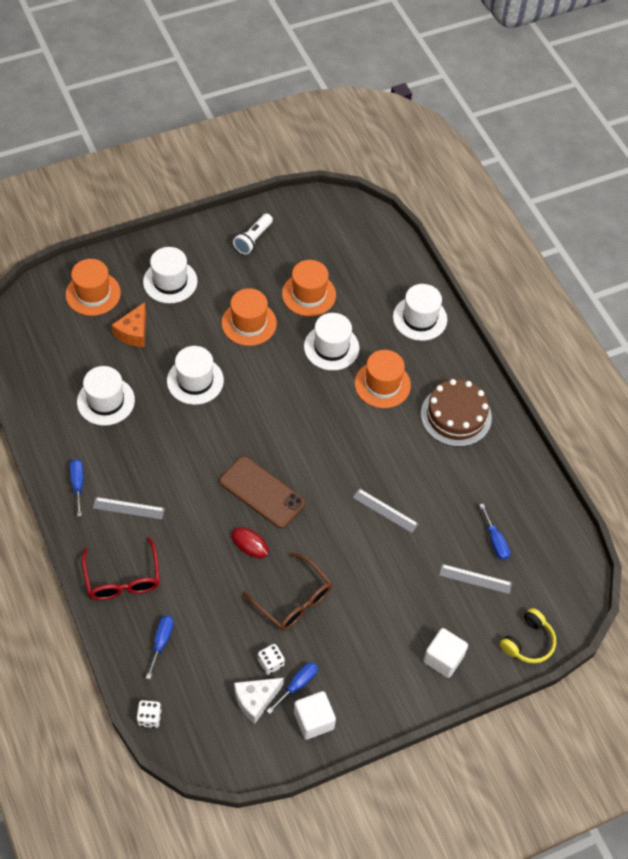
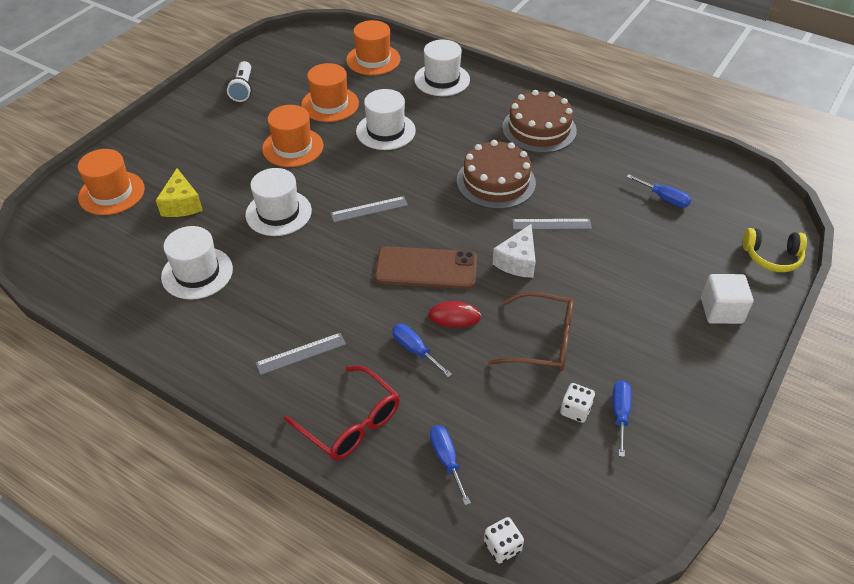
camera: 30 degrees left, 10 degrees down
(78, 484) = (225, 361): blue screwdriver -> blue screwdriver (415, 350)
(133, 332) = (181, 204): orange cheese -> yellow cheese
(170, 281) = (187, 150): white hat -> none
(255, 700) = (594, 455): white cheese -> white cheese (517, 261)
(313, 720) = (667, 437): white cube -> none
(376, 447) = (496, 182): none -> brown cake
(382, 384) = (456, 136): orange hat -> orange hat (373, 59)
(475, 579) = (679, 234): grey ruler -> grey ruler (369, 209)
(528, 642) = (772, 257): yellow headphones -> yellow headphones turned 90 degrees clockwise

